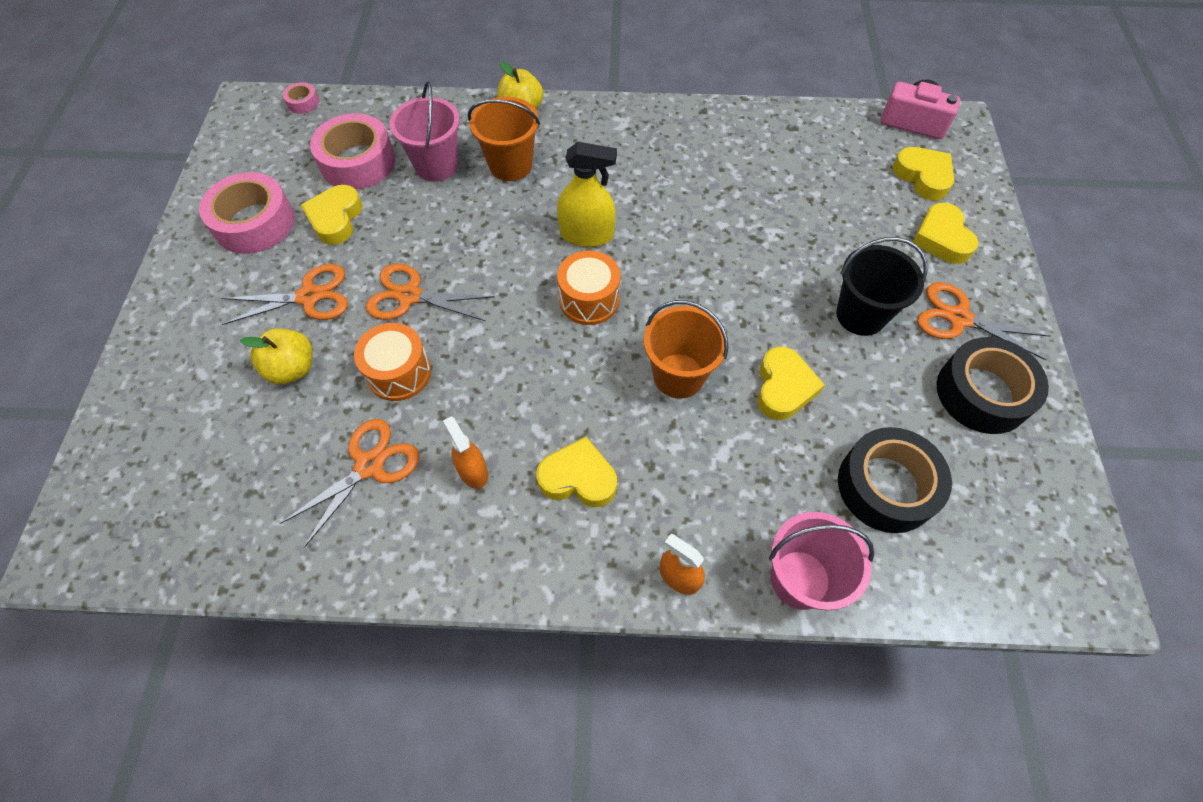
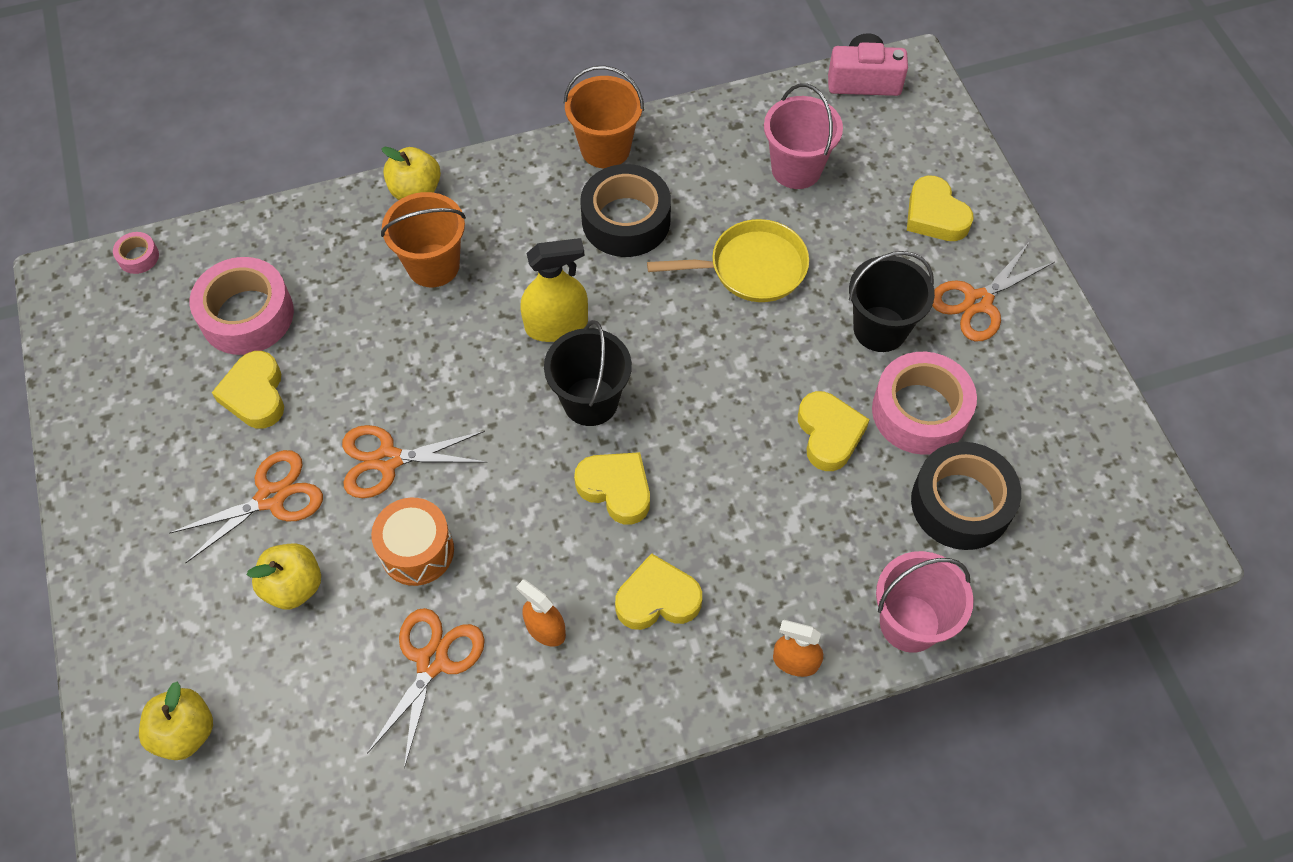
camera: 20 degrees left, 0 degrees up
(154, 454) = (185, 732): none -> yellow apple
(254, 223) = (158, 430): pink tape -> pink tape (920, 411)
(436, 165) = (345, 292): pink bucket -> pink bucket (796, 169)
(589, 300) = (590, 401): orange drum -> black bucket
(678, 376) = (718, 456): orange bucket -> orange bucket (605, 149)
(765, 236) = (751, 268): none -> yellow pan
(923, 177) = (894, 147): yellow heart -> yellow heart (616, 489)
(958, 318) = (978, 302): orange scissors -> orange scissors turned 45 degrees counterclockwise
(982, 393) = (1023, 376): black tape -> black tape (626, 220)

